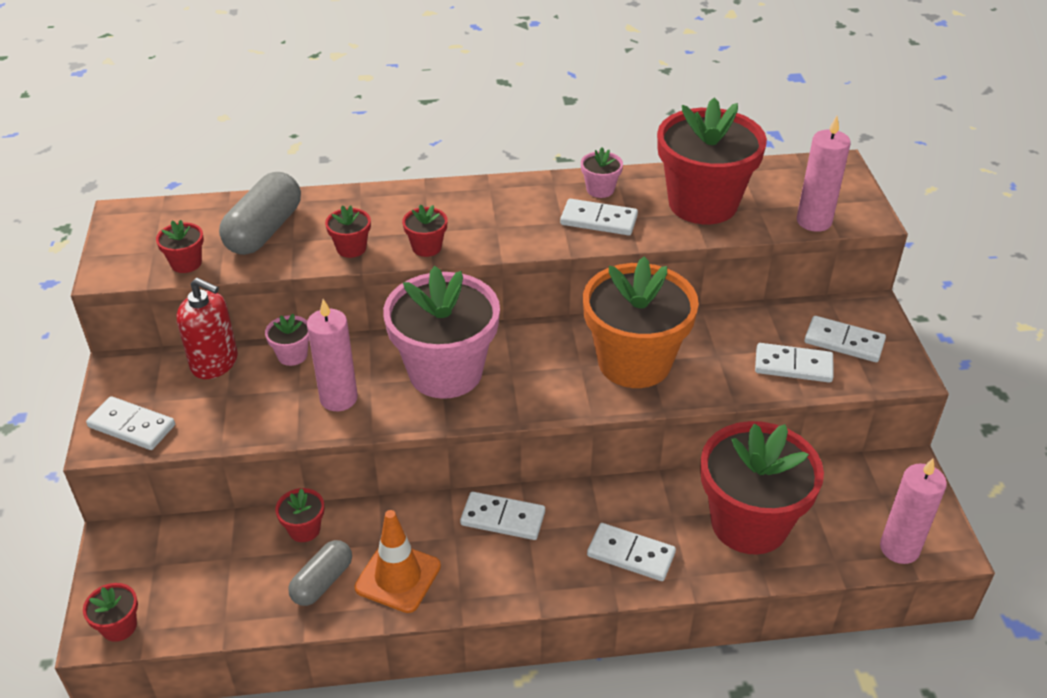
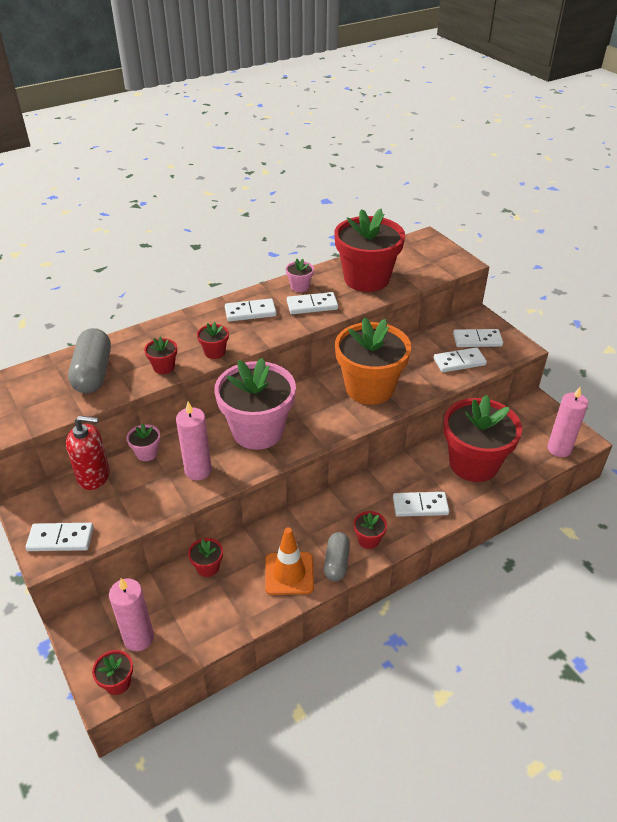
camera: 25 degrees left, 0 degrees up
(186, 263) = (50, 411): red flower pot -> red flower pot (368, 539)
(322, 582) = (242, 596): grey capsule -> grey capsule (336, 562)
(503, 518) = (331, 513): white domino -> white domino (250, 312)
(814, 221) = (435, 273): pink candle -> pink candle (139, 638)

